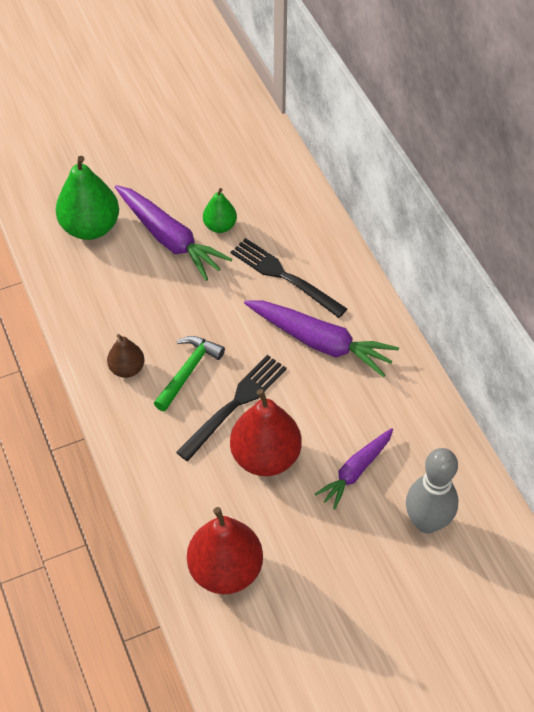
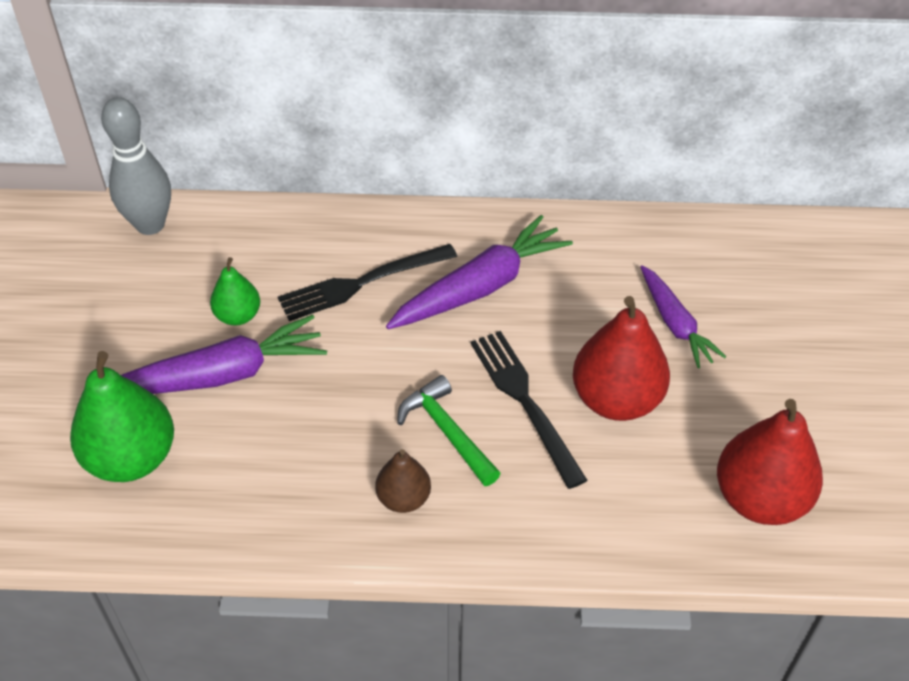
camera: 65 degrees left, 5 degrees down
(427, 522) = (767, 289): grey bowling pin -> grey bowling pin (150, 224)

